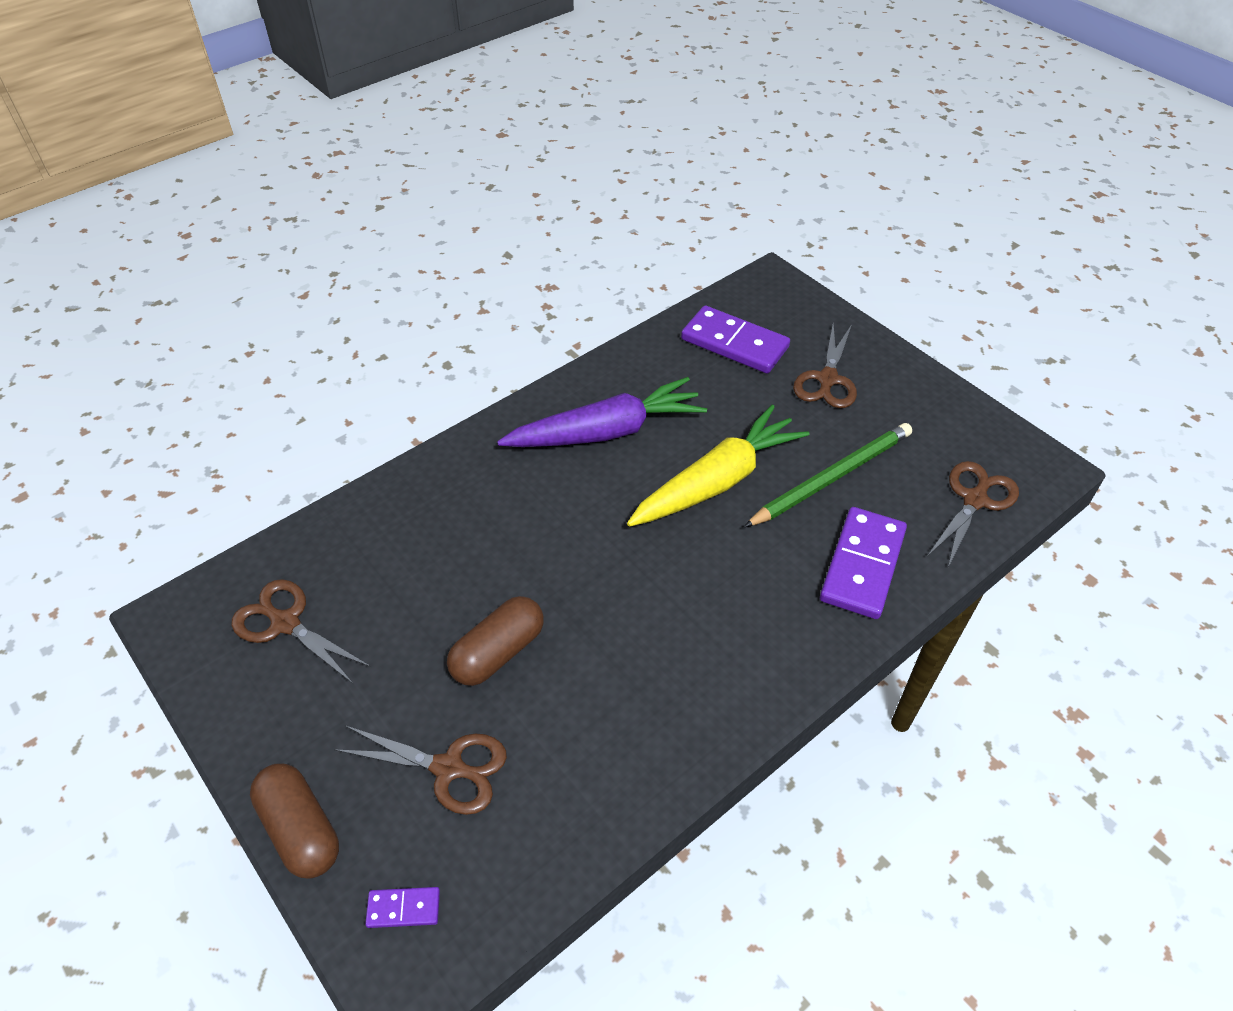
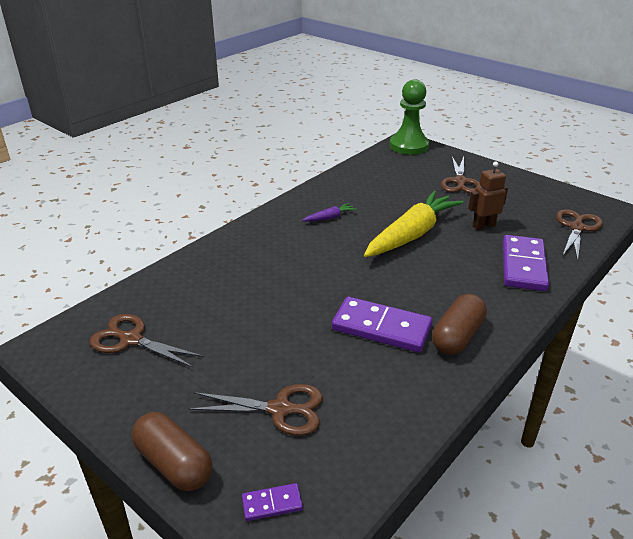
camera: 10 degrees left, 15 degrees down
(498, 652) = (295, 338): brown capsule -> brown capsule (457, 336)
(606, 431) = (329, 217): purple carrot -> purple carrot, size x0.41
(734, 343) = (395, 170): purple domino -> purple domino (381, 328)
(772, 290) = (408, 146): none -> green pawn
(831, 478) = (483, 226): green pencil -> brown robot

